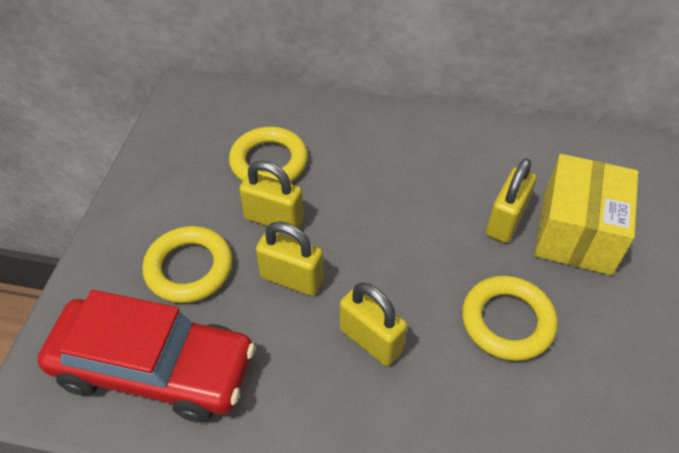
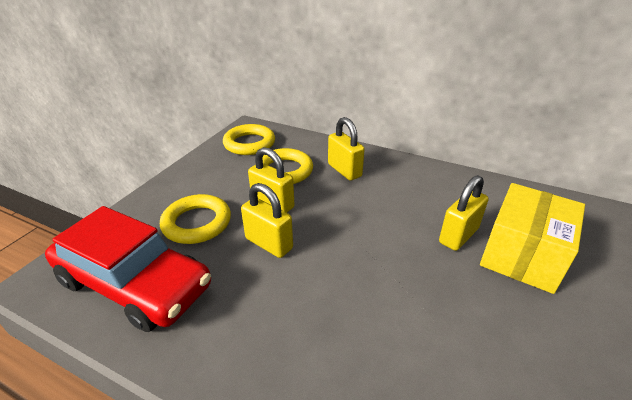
camera: 15 degrees right, 15 degrees down
(371, 340) = (315, 300): yellow padlock -> yellow padlock (344, 170)
(507, 321) = (444, 311): yellow ring -> yellow ring (249, 143)

